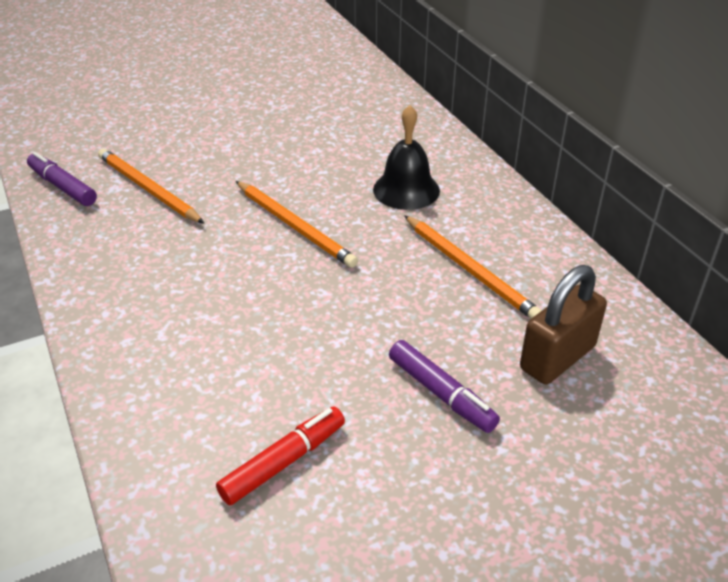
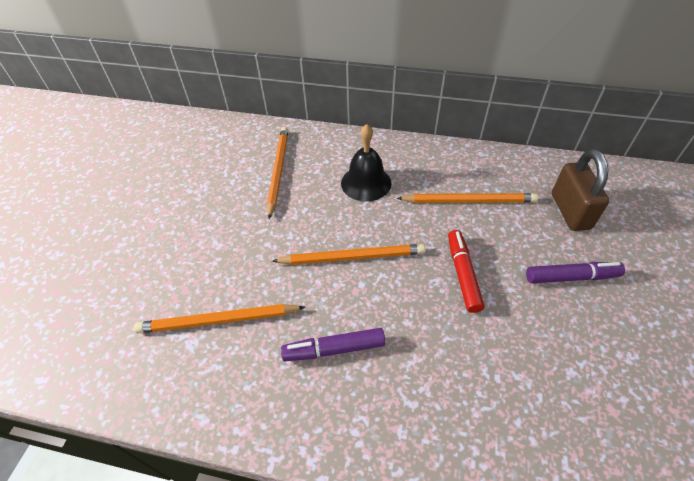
camera: 50 degrees left, 10 degrees up
(63, 187) = (148, 382): purple marker -> purple marker (334, 349)
(283, 462) = (592, 394): red marker -> red marker (463, 274)
(353, 133) = (278, 171): none -> orange pencil

